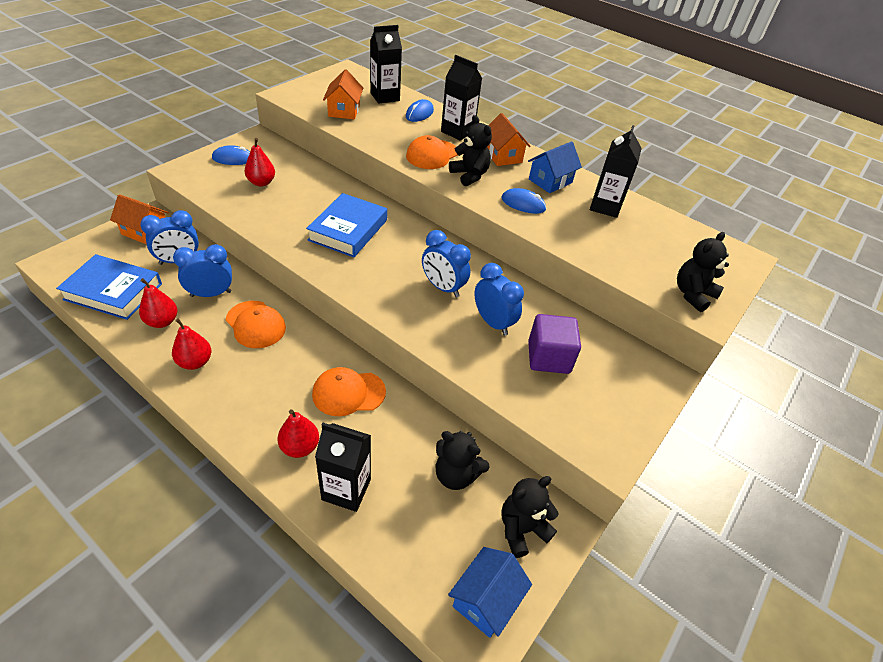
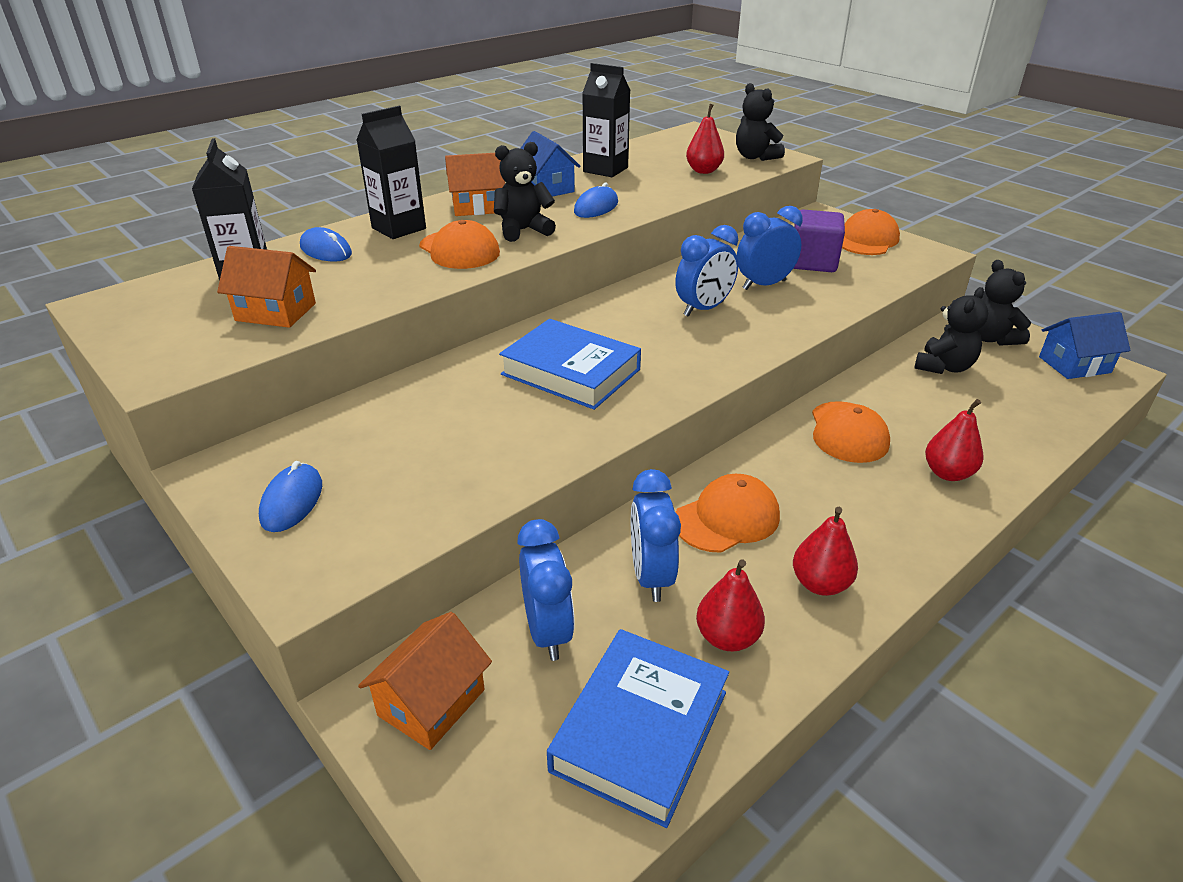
camera: 75 degrees left, 10 degrees down
(261, 182) = (402, 461): red pear -> red pear (703, 171)
(346, 489) = (994, 439): black carton -> none
(486, 599) = (1074, 365): blue house -> blue house turned 60 degrees counterclockwise
(618, 404) = (867, 240): none -> orange cap

